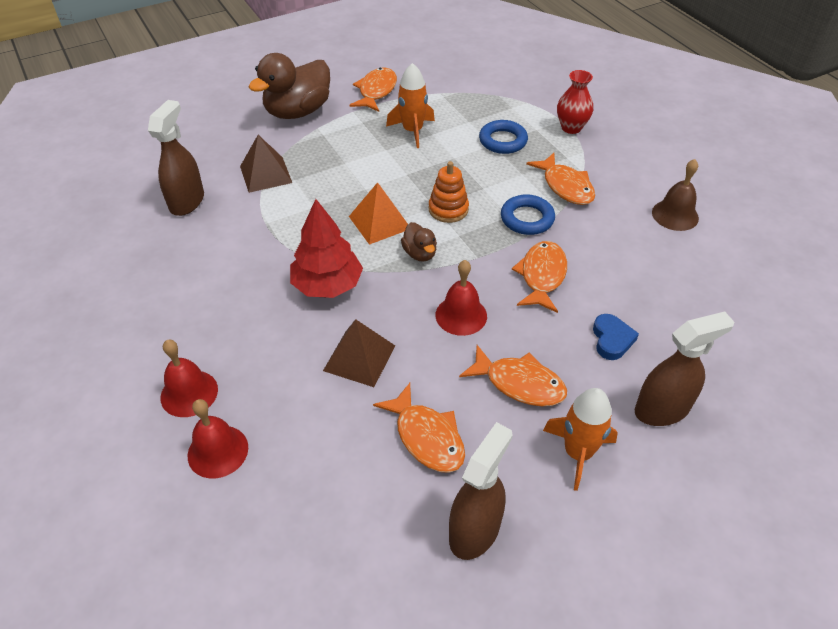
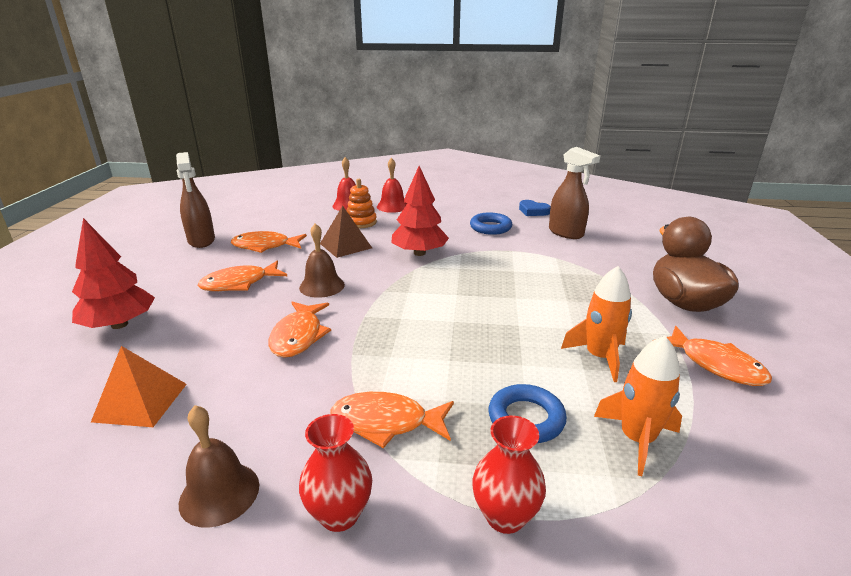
camera: 125 degrees right, 20 degrees down
(266, 174) = (578, 264): brown pyramid -> none
(379, 222) = (462, 289): orange pyramid -> orange pyramid (141, 402)
(420, 253) = (403, 293): brown duck -> none
(448, 209) = (440, 326): orange stacking toy -> orange stacking toy (361, 222)
(461, 315) = (322, 286): red bell -> brown bell
(527, 219) = (372, 364): blue ring -> blue ring (490, 227)
(542, 276) = (298, 336): orange fish -> orange fish turned 45 degrees clockwise
(578, 453) = (169, 281): orange rocket -> orange rocket (637, 439)
(612, 339) = (194, 336): blue heart -> blue heart (533, 211)
(631, 171) = (339, 514): none -> red vase
(662, 409) = (119, 324): brown spray bottle -> red tree

